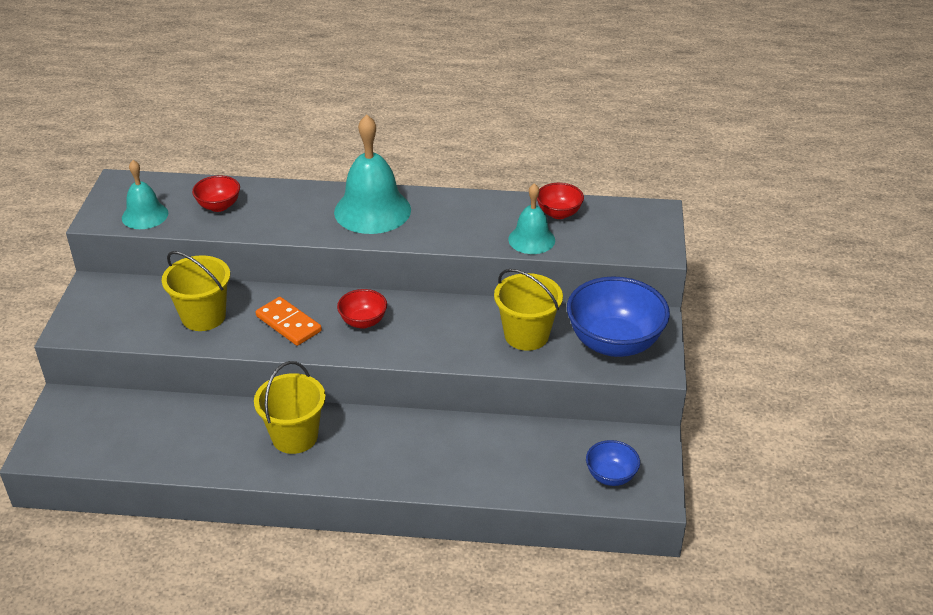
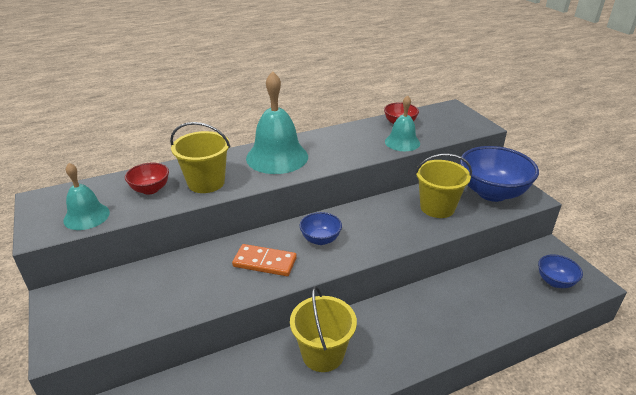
camera: 30 degrees left, 5 degrees down
(203, 316) = (186, 284): yellow bucket -> yellow bucket (206, 182)
(363, 322) = (320, 239): red bowl -> blue bowl

